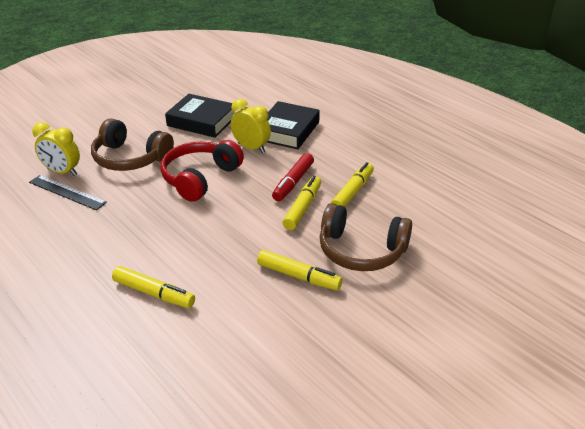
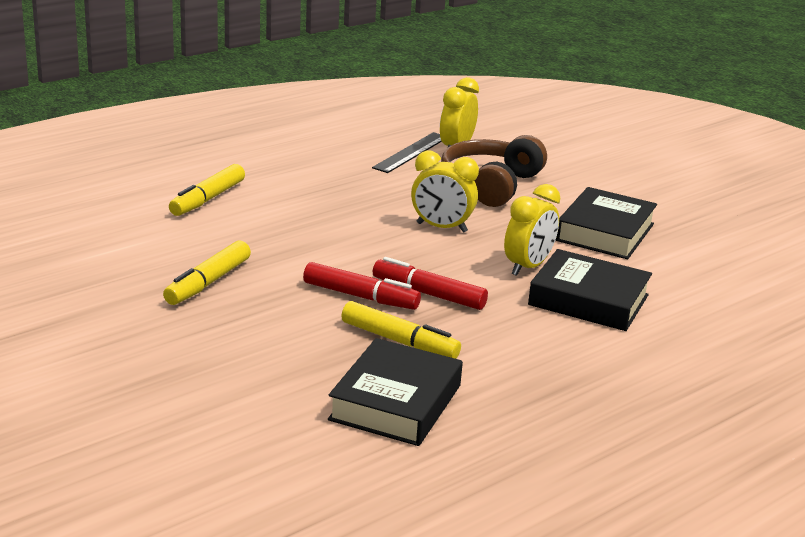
camera: 90 degrees right, 10 degrees down
(200, 178) = (441, 228): red headphones -> yellow clock
(303, 208) = (360, 297): yellow marker -> red marker
(361, 250) = (248, 332): brown headphones -> none
(416, 192) = (396, 402): none -> black book

